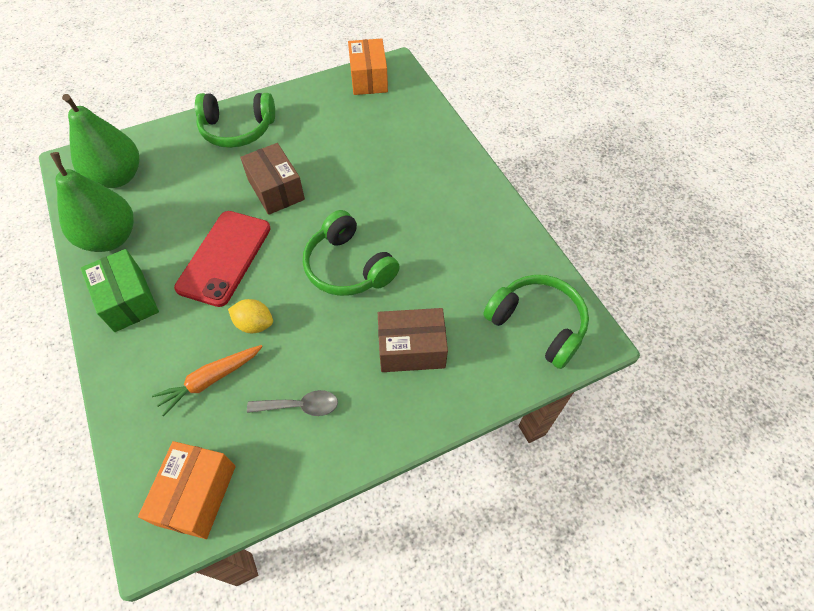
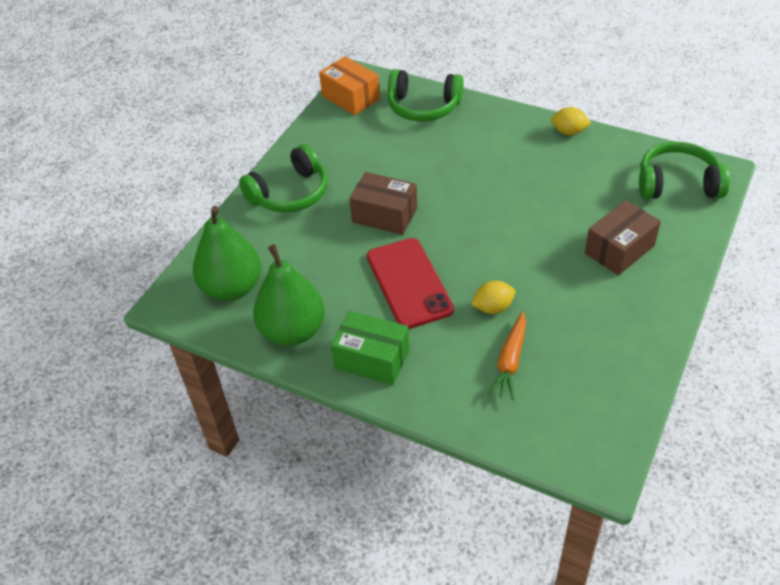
camera: 35 degrees left, 10 degrees down
(197, 495) = (596, 428): orange box -> none
(300, 406) = (593, 331): grey spoon -> none
(348, 267) = (510, 230): green headphones -> green headphones (423, 106)
(499, 212) = (568, 132): none -> yellow lemon

